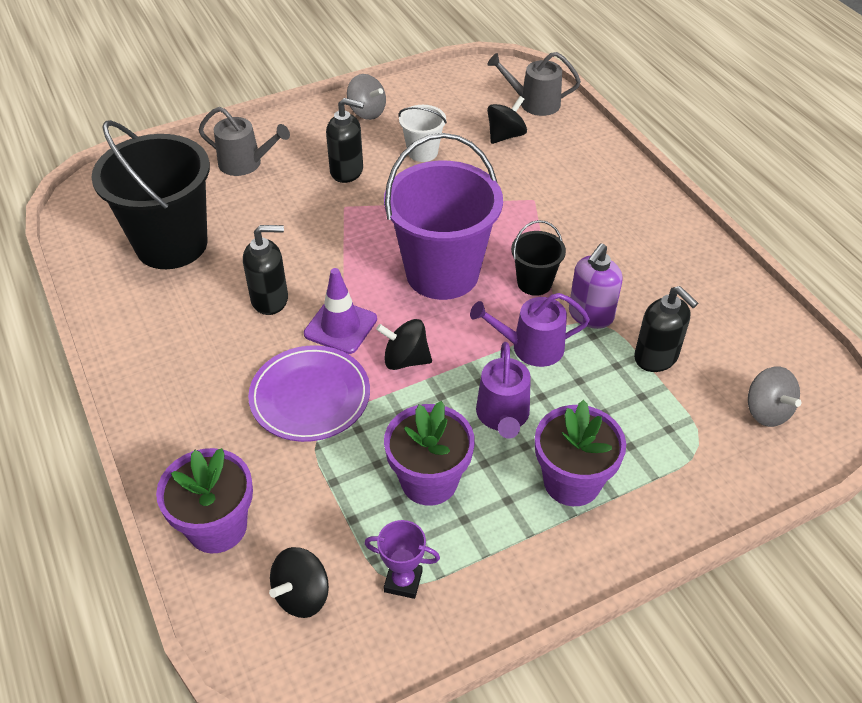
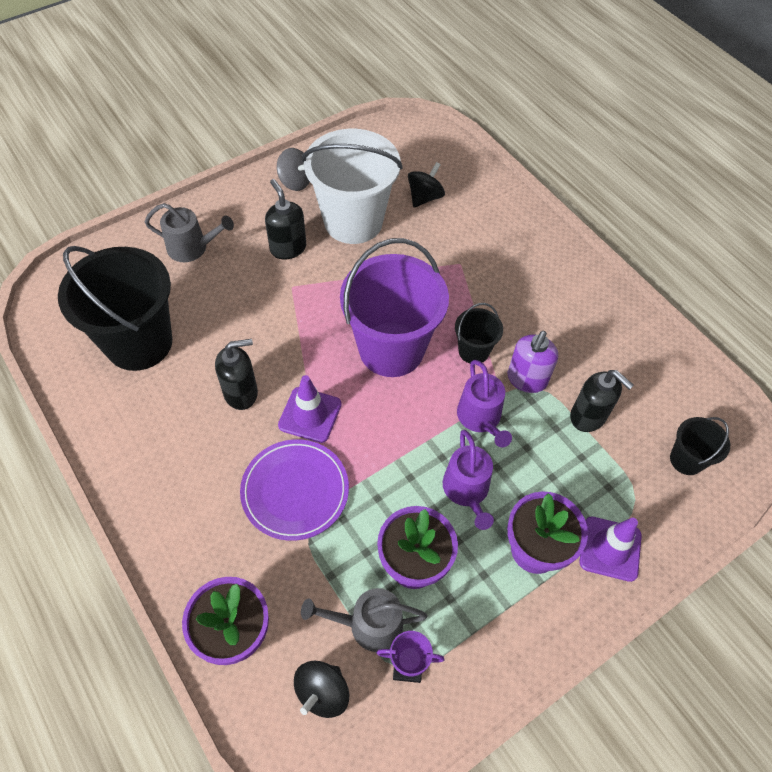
camera: 10 degrees left, 10 degrees up
(347, 171) = (288, 248): black soap dispenser -> black soap dispenser turned 120 degrees counterclockwise
(405, 360) = (373, 443): black spinning top -> none
(422, 152) = (353, 221): white bucket -> white bucket, size x2.12
(531, 347) = (480, 418): purple watering can -> purple watering can turned 90 degrees counterclockwise
(534, 103) = (445, 160): grey watering can -> grey watering can (369, 625)
(660, 490) = (610, 548): none -> purple traffic cone
(766, 411) = (686, 460): grey spinning top -> black bucket

